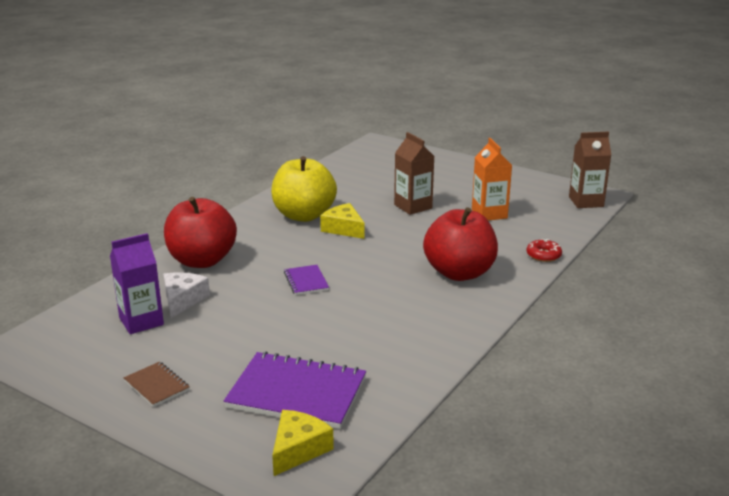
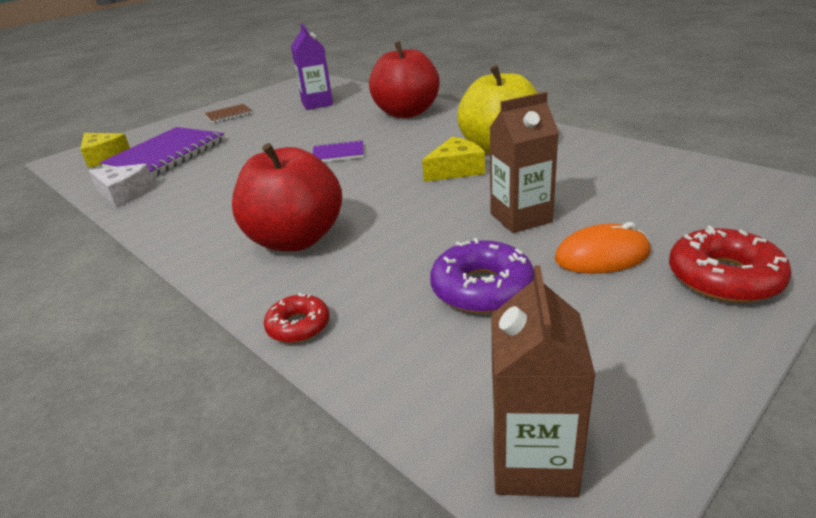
camera: 105 degrees right, 5 degrees up
(183, 300) = (339, 112): white cheese -> white cheese (124, 194)
(449, 188) = (602, 256): none -> orange mouse
(458, 167) = (724, 277): none -> red donut
(489, 214) = (482, 288): orange carton -> purple donut

